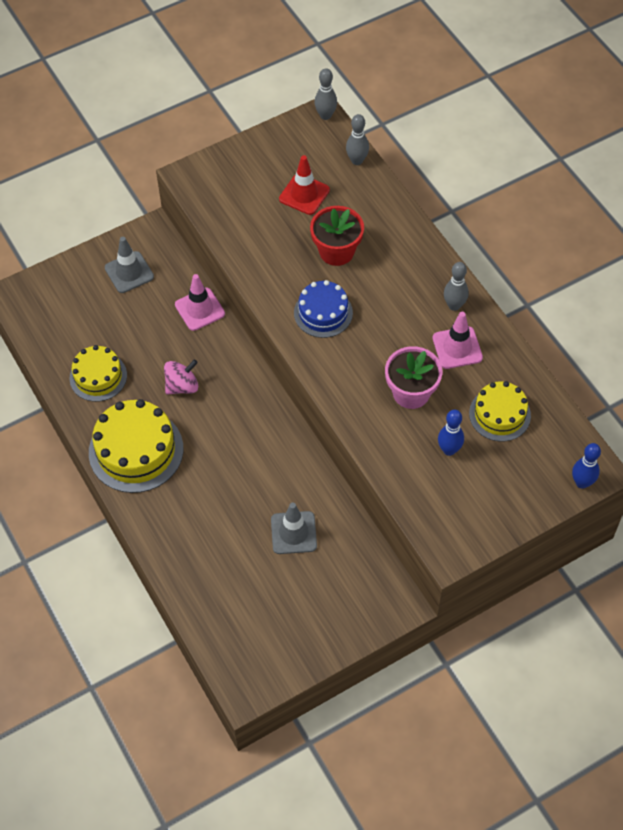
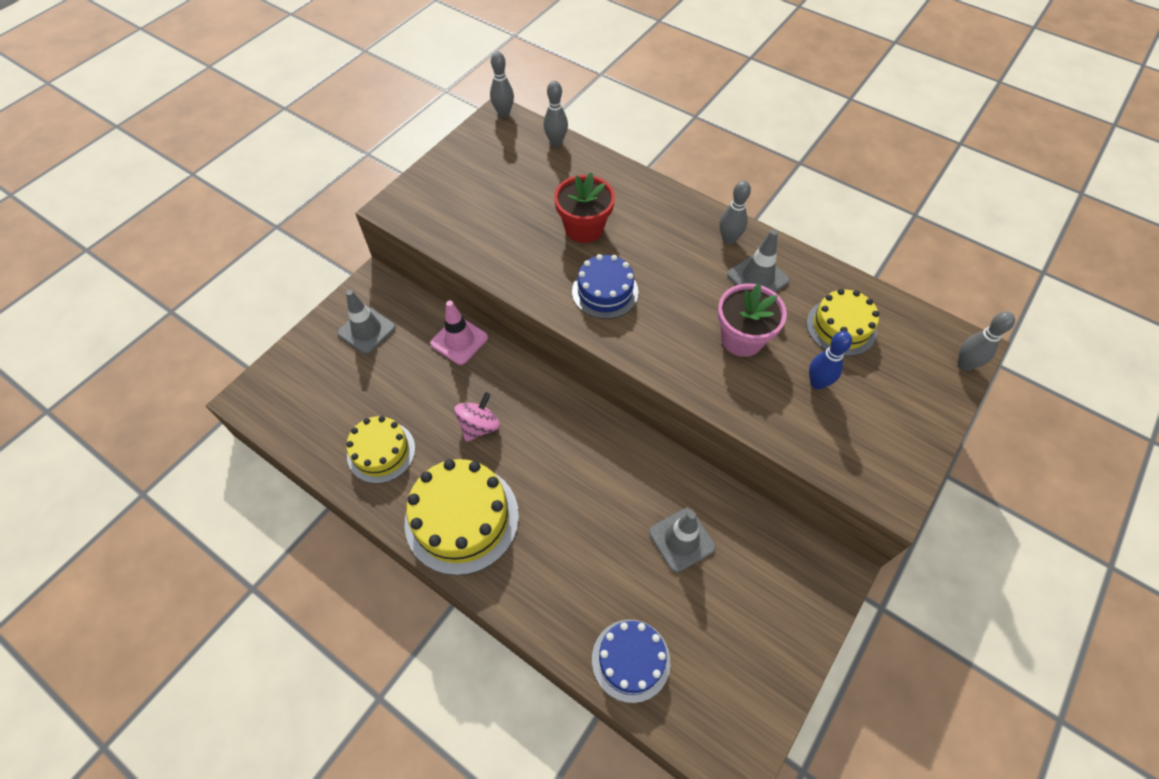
camera: 25 degrees left, 0 degrees up
(209, 596) = (631, 660): none -> blue cake
(304, 194) = (522, 187): red traffic cone -> none
(457, 348) = (757, 278): pink traffic cone -> grey traffic cone
(582, 482) = (964, 364): blue bowling pin -> grey bowling pin

